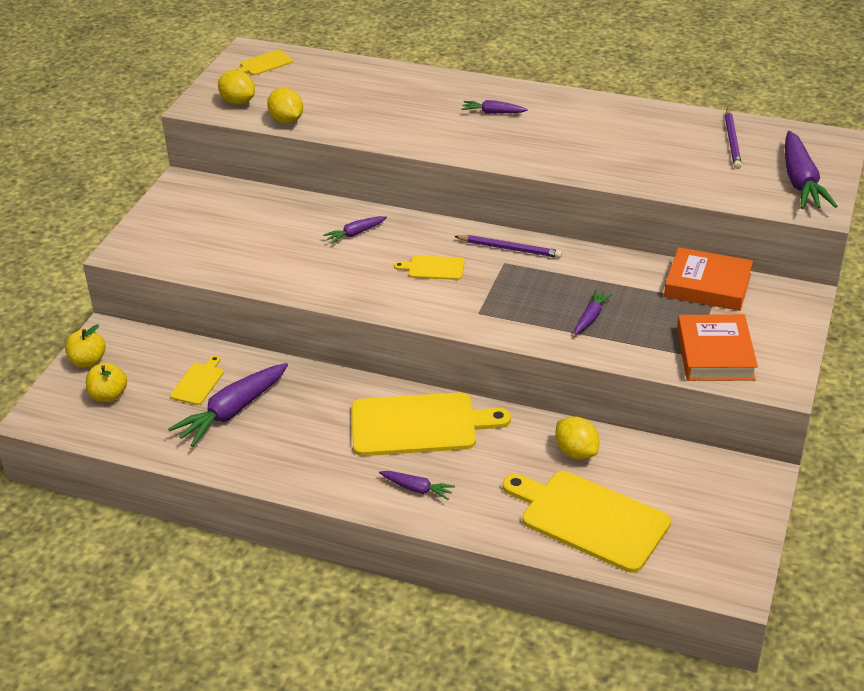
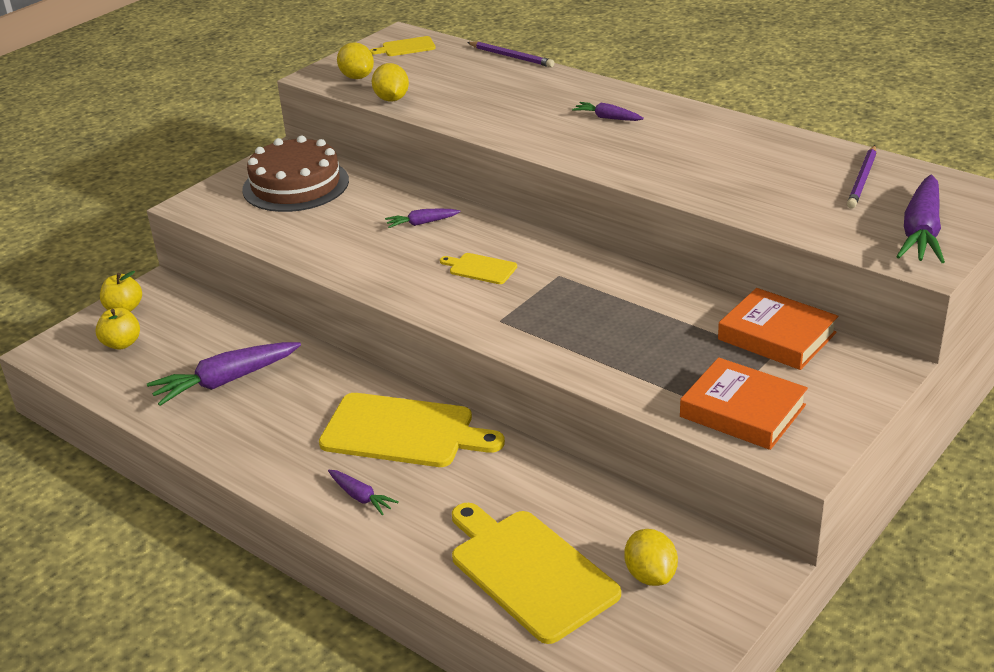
camera: 20 degrees right, 5 degrees down
(198, 382) = (211, 347): yellow cutting board -> none
(213, 214) = (295, 185): none -> brown cake
(509, 249) = (573, 262): purple pencil -> purple pencil (511, 57)
(576, 452) = (556, 495): yellow lemon -> yellow lemon (650, 575)
(591, 317) = (620, 346): purple carrot -> none
(715, 354) = (742, 411): orange book -> orange book turned 75 degrees counterclockwise

